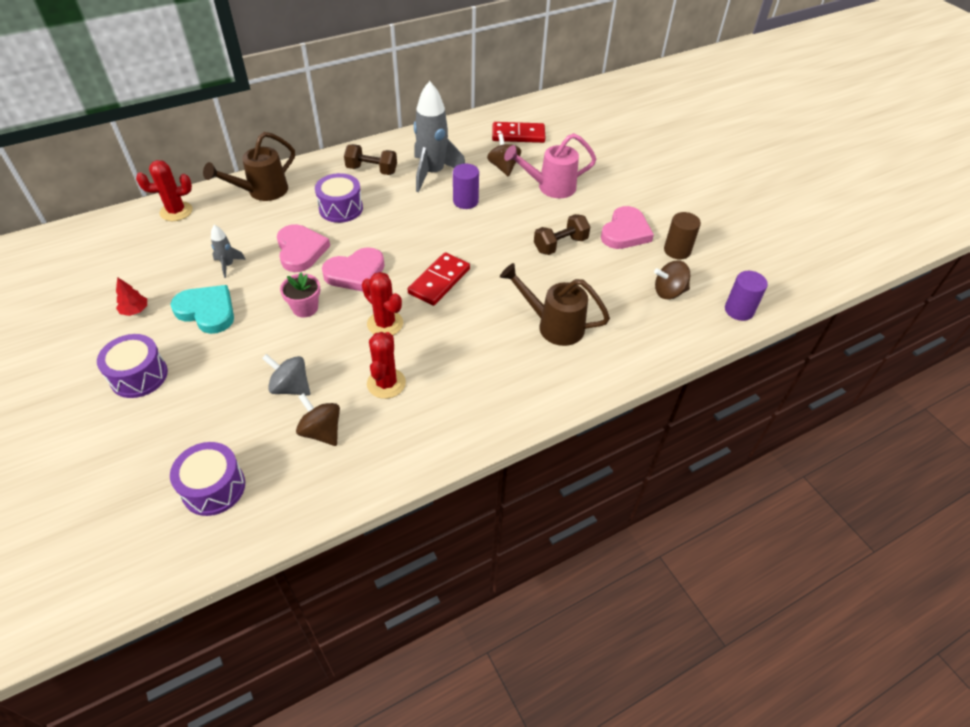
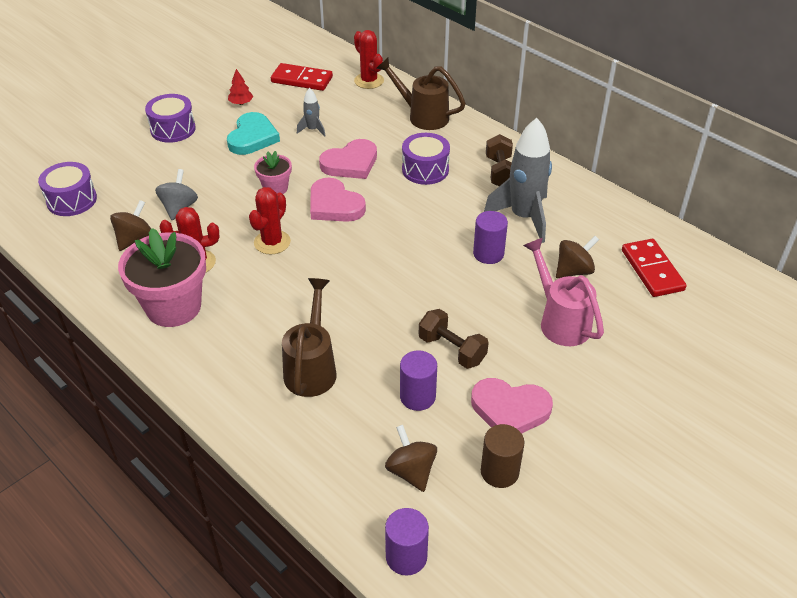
camera: 75 degrees right, 5 degrees down
(439, 281) = (346, 264): red domino -> red domino (302, 79)
(442, 409) = (173, 307): none -> pink flower pot
(601, 273) = (417, 397): none -> purple cylinder

